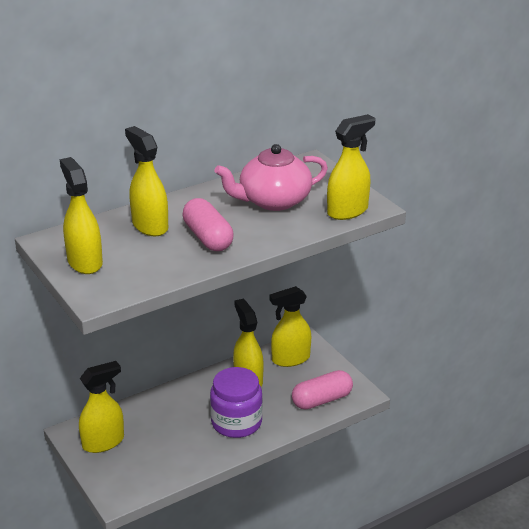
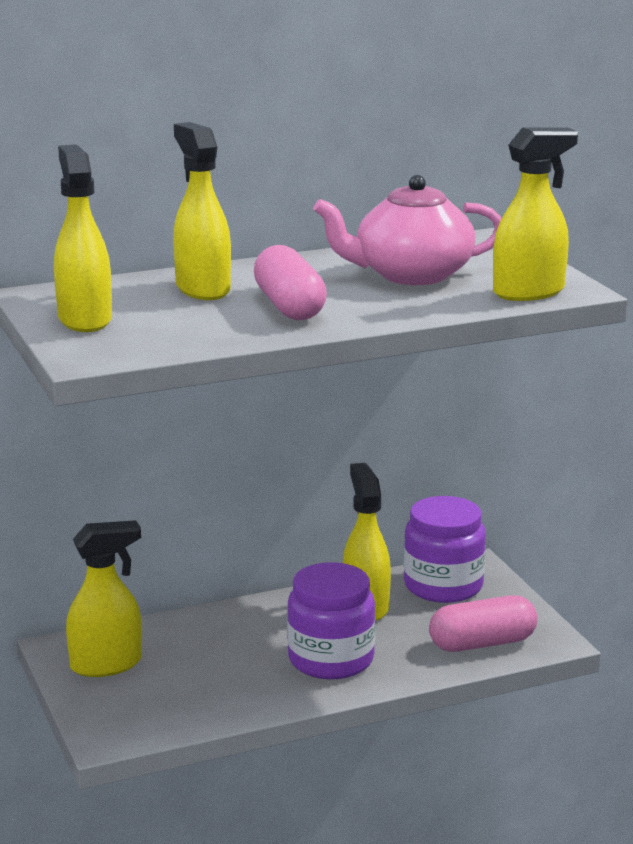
camera: 10 degrees right, 10 degrees down
(290, 359) = (443, 586): yellow spray bottle -> purple jar

